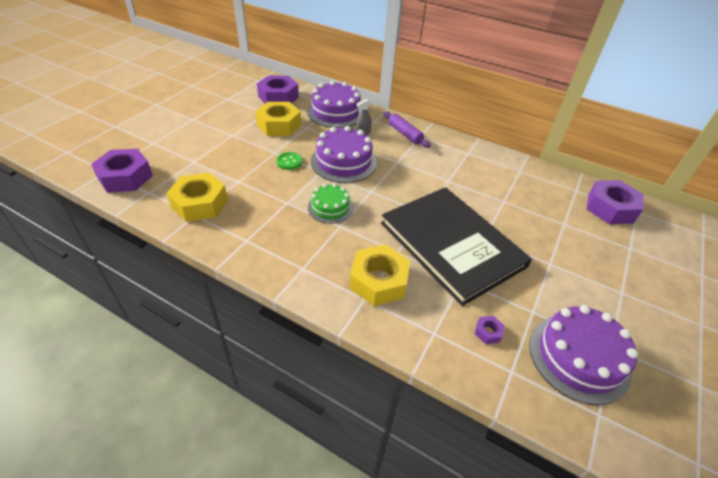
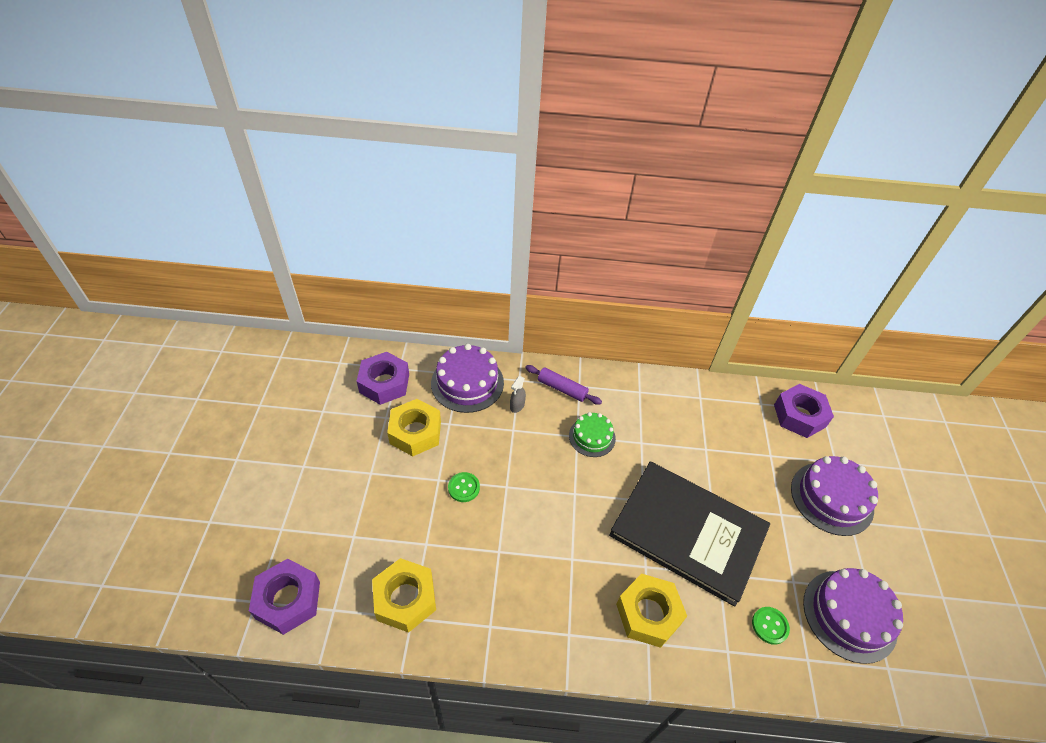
camera: 25 degrees left, 5 degrees up
(330, 207) = (547, 537): green cake -> green cake (592, 437)
(343, 162) = (522, 461): purple cake -> purple cake (831, 498)
(488, 332) = (770, 626): purple nut -> green button

